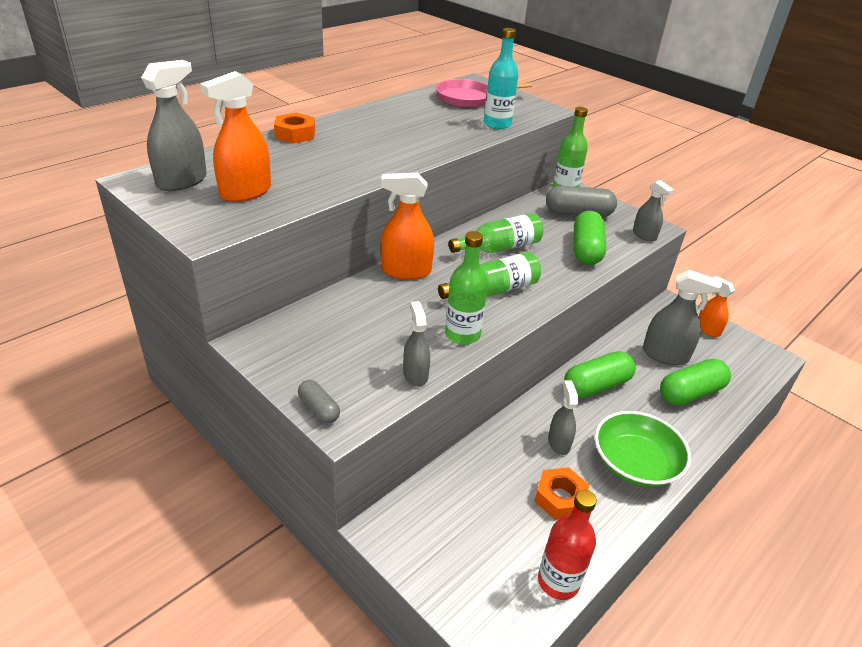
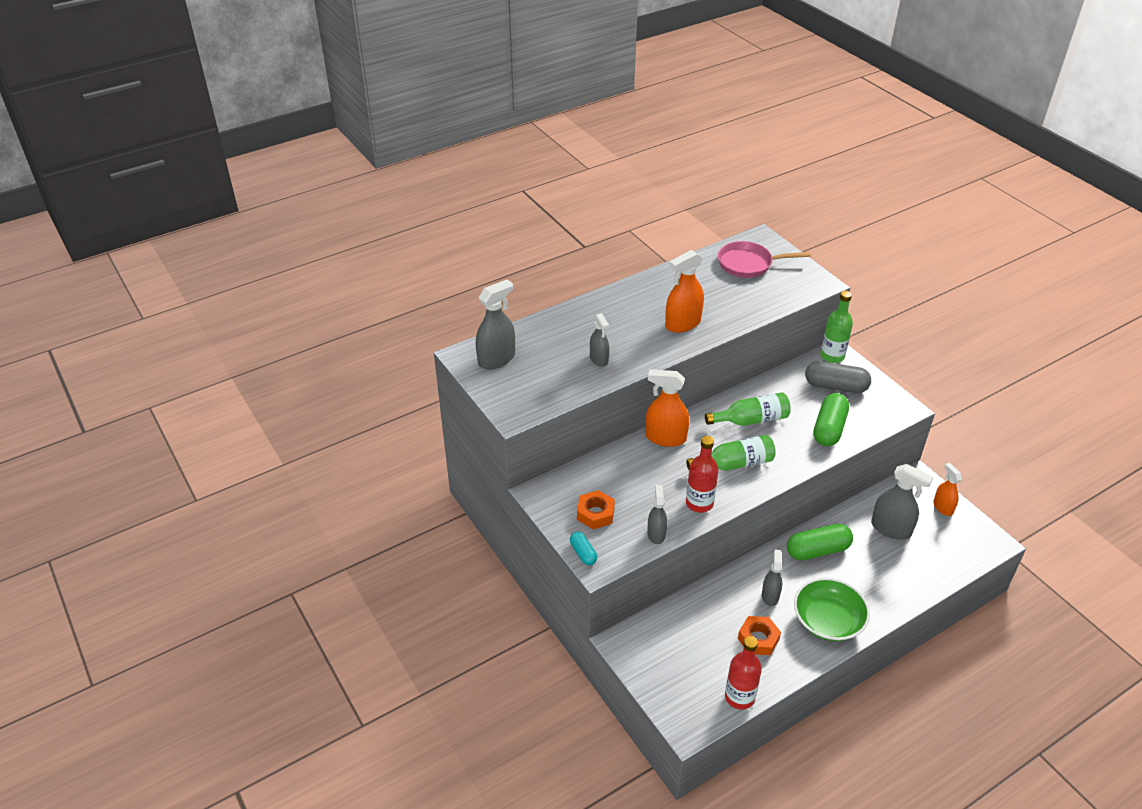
camera: 15 degrees right, 5 degrees up
(245, 192) = (543, 374): orange spray bottle -> orange spray bottle (683, 323)
(295, 134) = (586, 307): orange nut -> orange nut (595, 513)
(319, 409) = (583, 553): grey capsule -> turquoise capsule
(462, 334) = (699, 503): green bottle -> red bottle
(497, 124) = (766, 301): turquoise bottle -> none
(644, 235) = (890, 416): grey spray bottle -> grey spray bottle (599, 359)
(690, 393) = (900, 567): green capsule -> none

